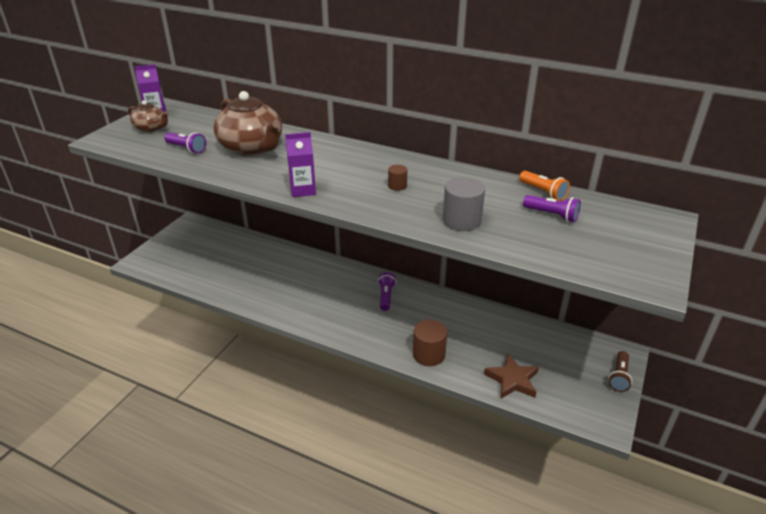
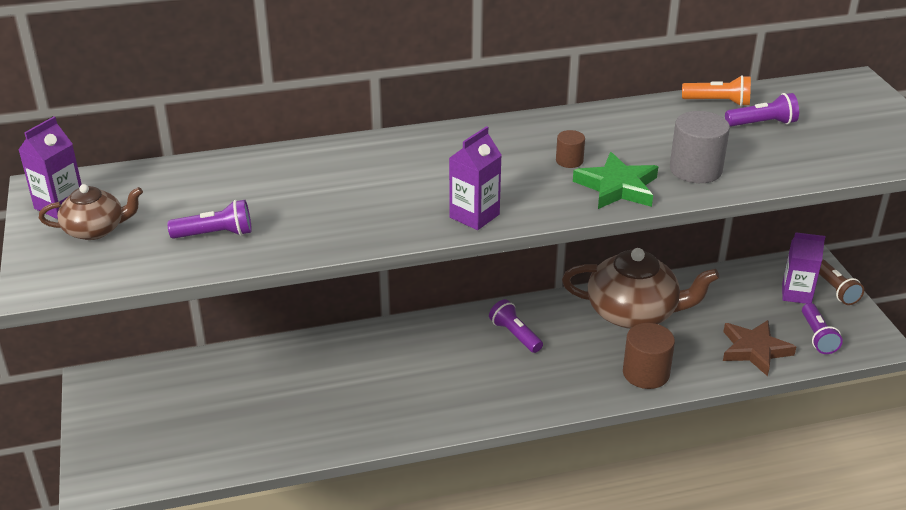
camera: 40 degrees left, 0 degrees up
(252, 147) = (308, 192): brown teapot -> brown teapot (633, 313)
(399, 209) = (617, 187): none -> green star
(566, 396) = (817, 337): none -> purple flashlight
(586, 364) = (796, 294): none -> purple carton

